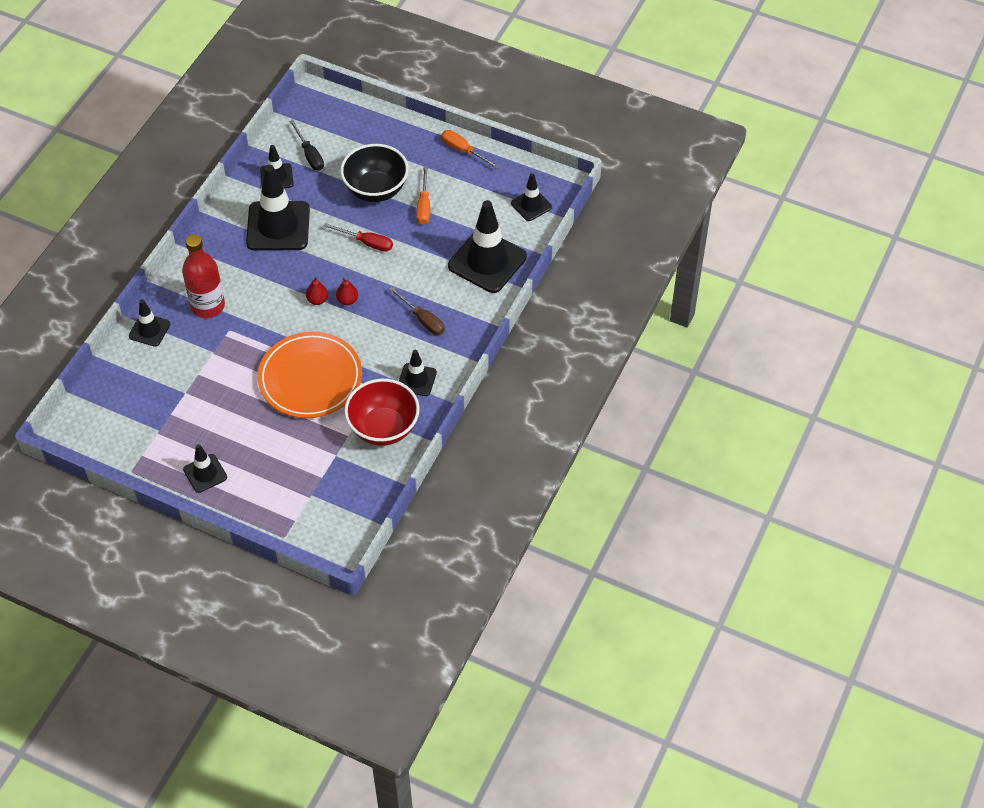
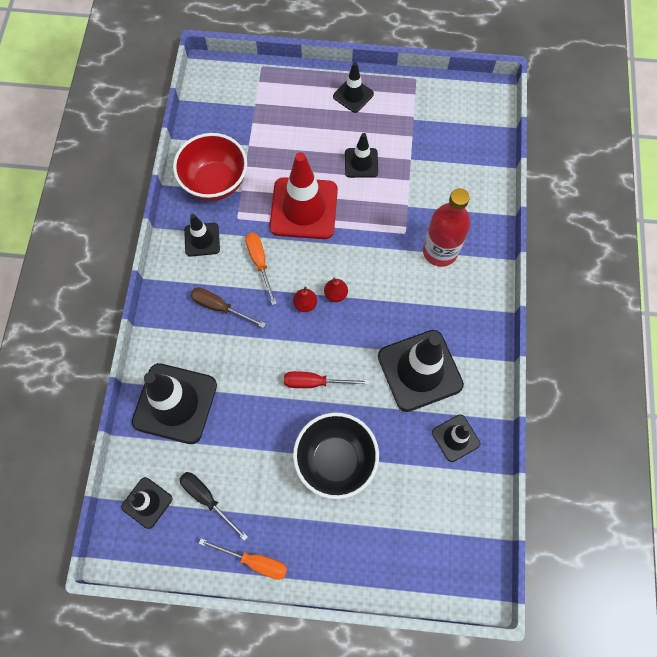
camera: 160 degrees right, 15 degrees up
(149, 330) = (479, 208): black traffic cone -> black traffic cone (361, 163)
(309, 155) = (435, 485): black screwdriver -> black screwdriver (207, 499)
(310, 378) = (304, 208): orange plate -> red traffic cone
(424, 205) = (272, 457): orange screwdriver -> orange screwdriver (260, 263)

